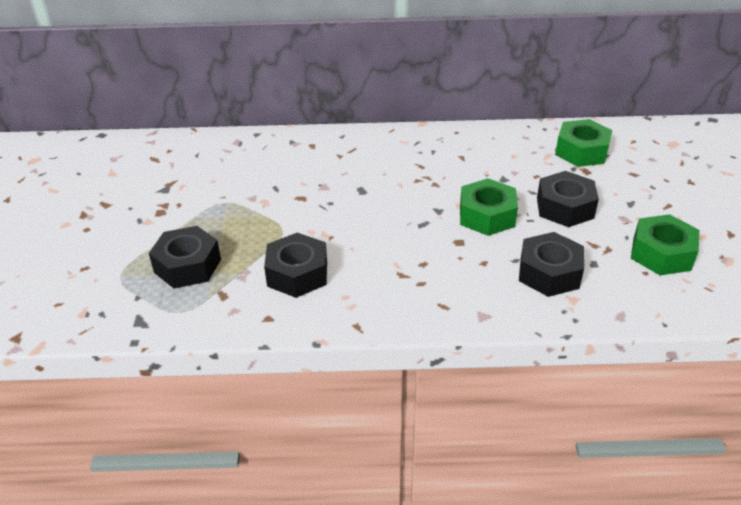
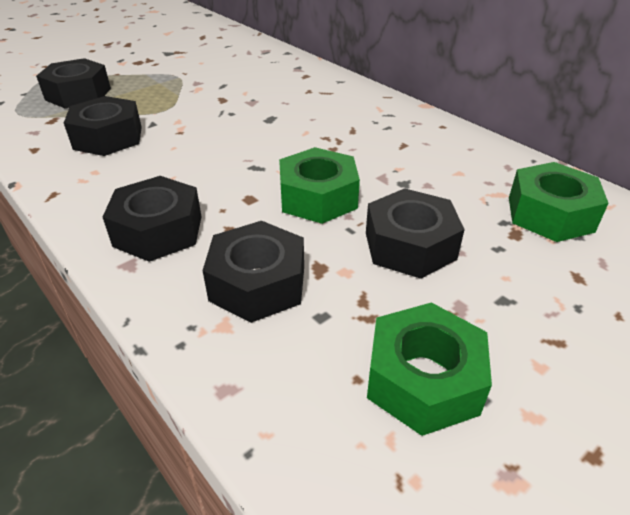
camera: 50 degrees right, 0 degrees up
(458, 291) = (158, 231): none -> black nut

